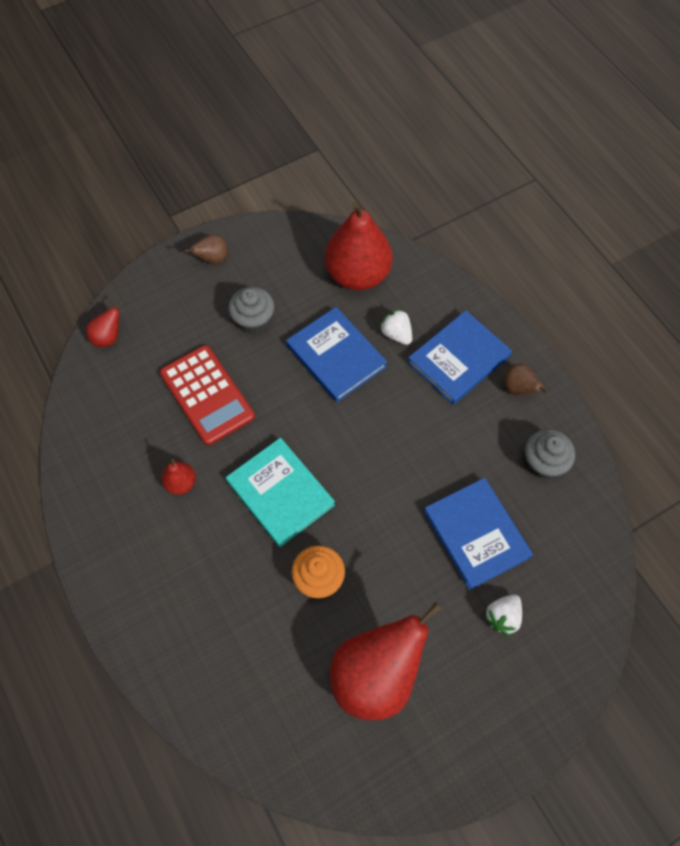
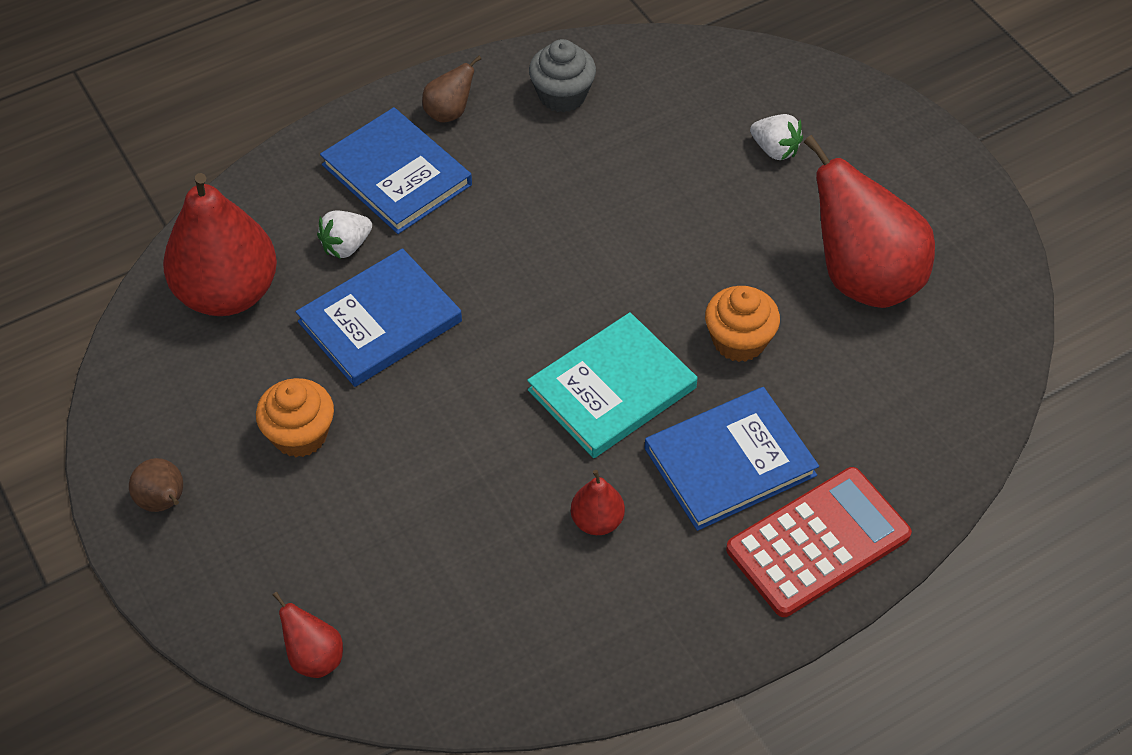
camera: 90 degrees left, 10 degrees down
(207, 395) = (440, 494): red calculator -> red calculator (818, 542)
(253, 320) = (300, 434): grey cupcake -> orange cupcake
(476, 534) = (666, 169): blue book -> blue book (730, 462)

